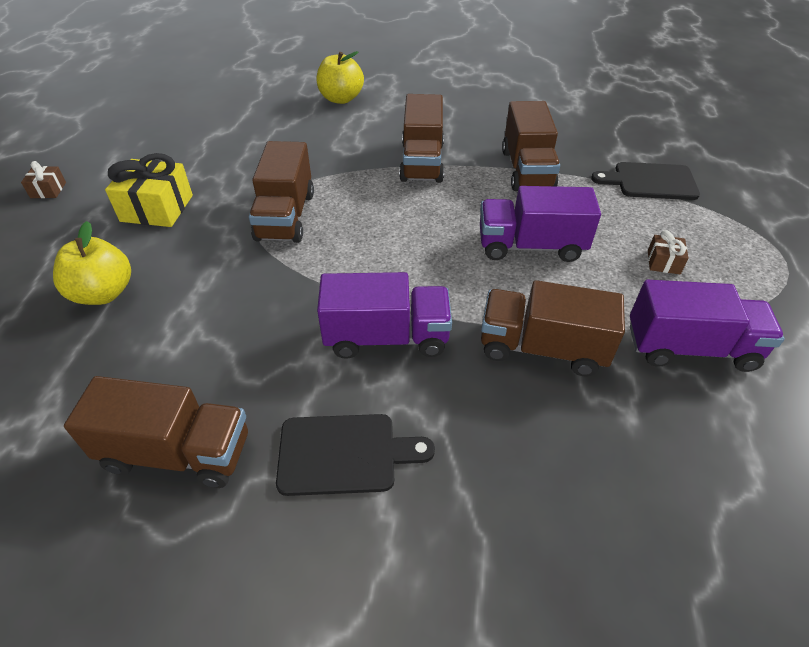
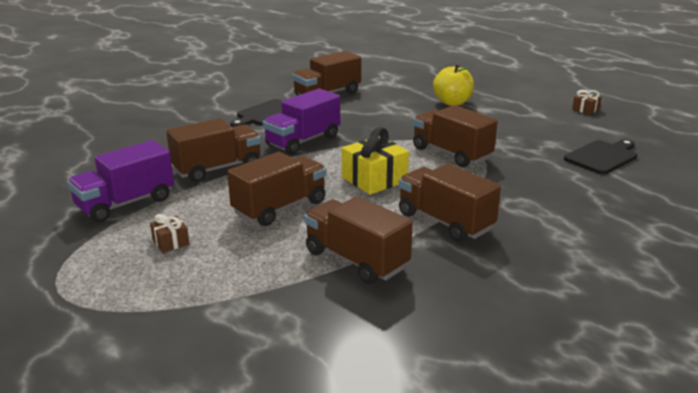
camera: 135 degrees right, 20 degrees down
(157, 208) = (519, 127): yellow gift -> yellow gift (374, 179)
(341, 99) = (624, 237): yellow apple -> none
(530, 246) = (280, 208): purple truck -> brown truck
(650, 181) = (229, 310): black cutting board -> black cutting board (602, 157)

